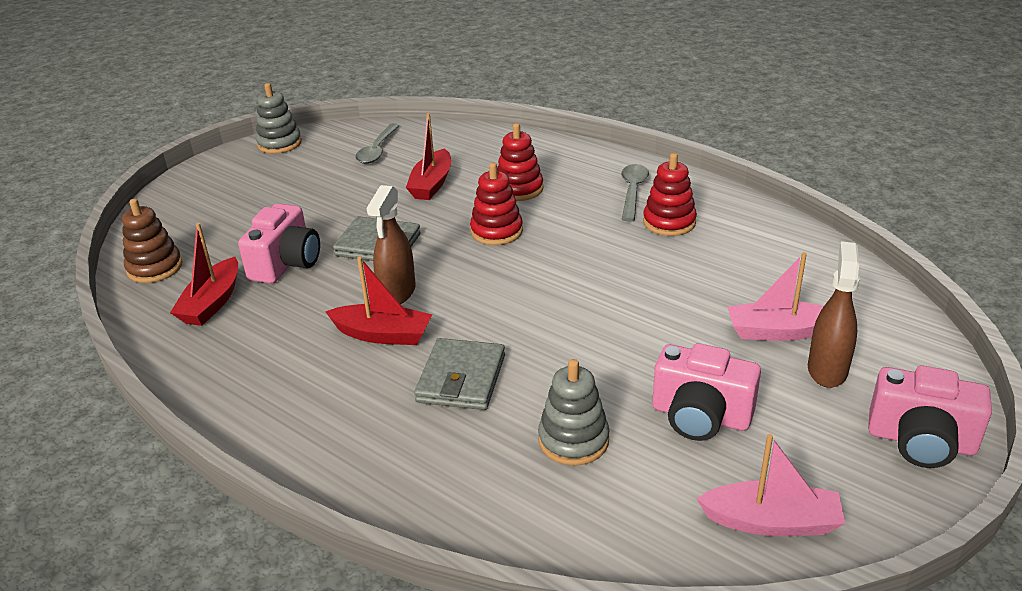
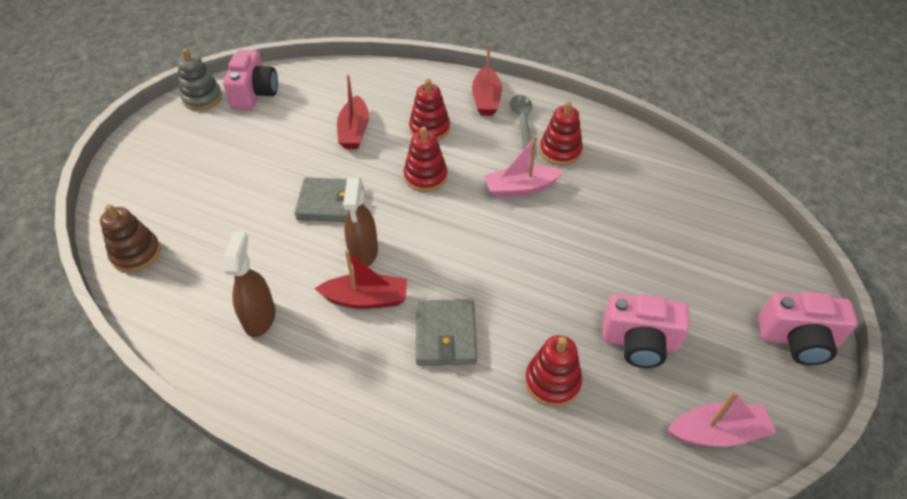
camera: 15 degrees left, 15 degrees up
(212, 303) = (204, 286): red boat -> red boat (486, 99)
(286, 264) = (256, 234): pink camera -> pink camera (254, 94)
(377, 150) = (294, 98): grey spoon -> none
(573, 440) = (552, 382): grey stacking toy -> red stacking toy
(778, 331) = (672, 251): pink boat -> pink boat (520, 188)
(827, 370) = (717, 283): brown spray bottle -> brown spray bottle (260, 318)

